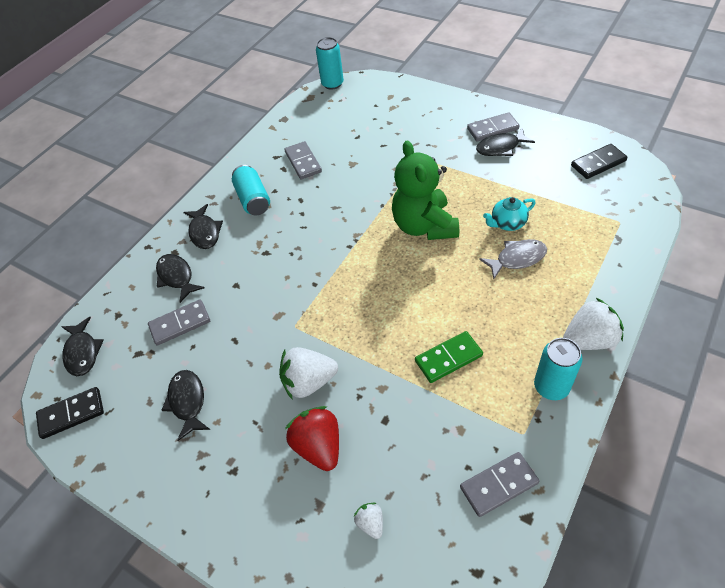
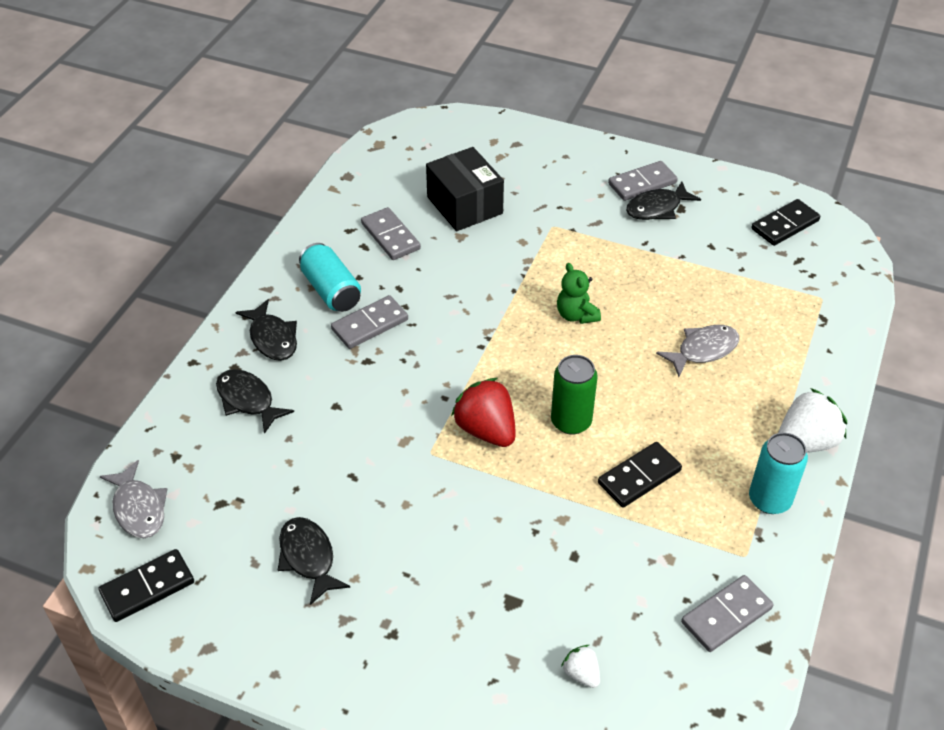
camera: 15 degrees left, 5 degrees down
(82, 352) = (138, 508): black fish -> grey fish
(180, 324) = (270, 461): grey domino -> grey domino (370, 325)
(309, 382) = (466, 520): white strawberry -> none
(319, 446) = (497, 594): red strawberry -> red strawberry (486, 430)
(332, 84) = (407, 124): turquoise can -> none
(360, 141) = (464, 205): none -> black box
(404, 309) = (571, 421): none -> green can
(424, 226) = (576, 315): green teddy bear -> green teddy bear, size x0.49
(448, 358) = (639, 477): green domino -> black domino
(507, 223) = (683, 306): turquoise teapot -> none

